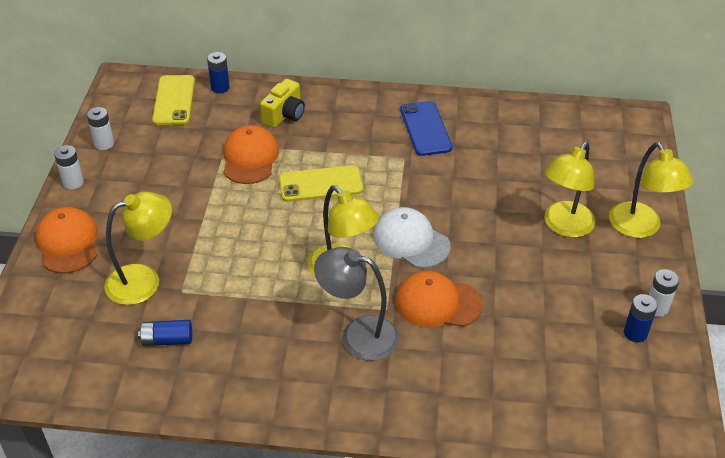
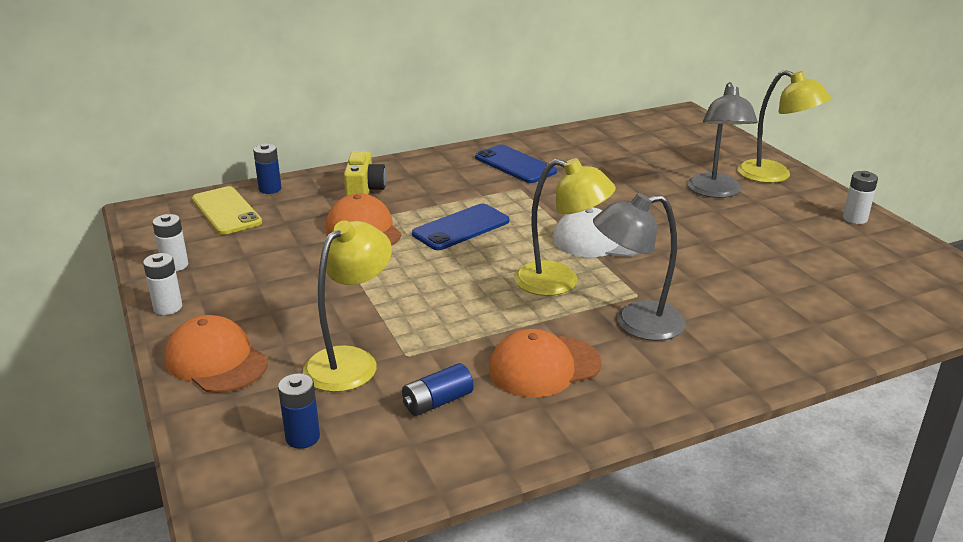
camera: 30 degrees left, 15 degrees down
(320, 184) = (461, 227): yellow phone -> blue phone
(437, 303) = (678, 275): orange cap -> orange cap (544, 367)
(564, 226) = (715, 192): yellow lamp -> grey lamp
(635, 333) = (862, 239): blue battery -> blue battery (302, 437)

